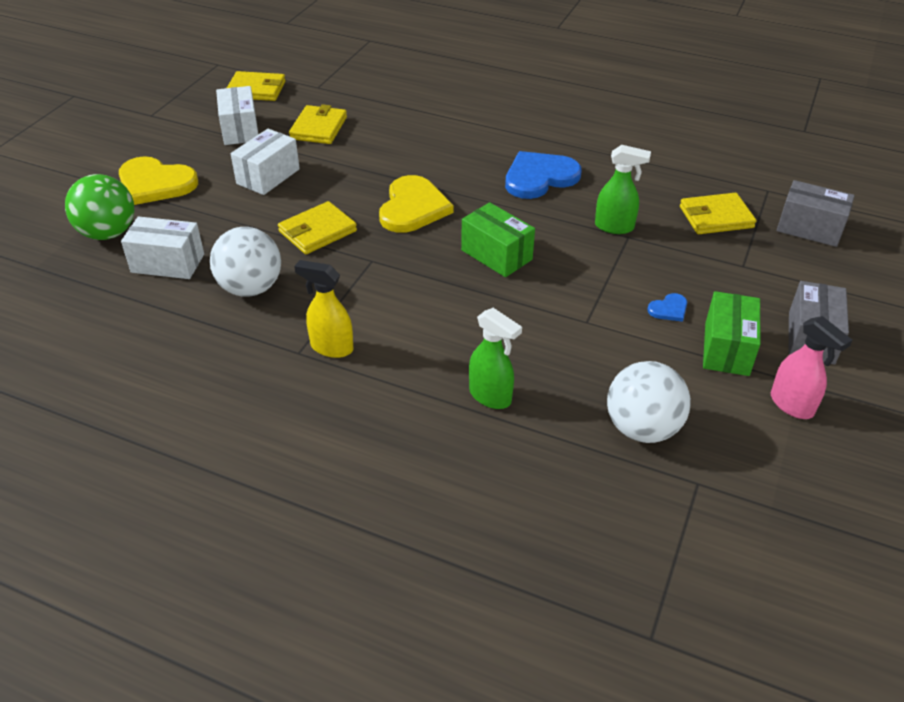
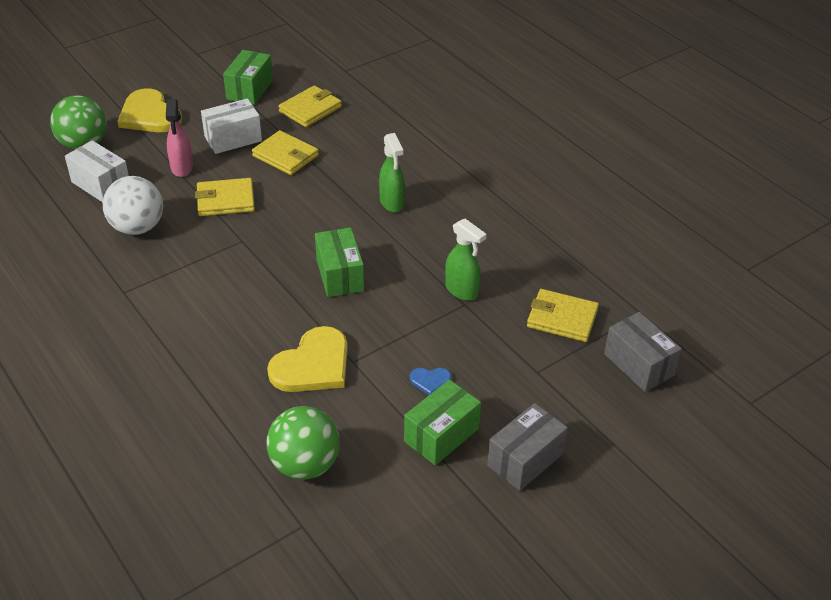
camera: 30 degrees right, 0 degrees up
(240, 130) = (250, 89): white box -> green box
(256, 89) = (295, 57): yellow wallet -> yellow wallet (285, 156)
(331, 347) = (148, 298): yellow spray bottle -> none
(413, 207) = (315, 208): yellow heart -> yellow heart (313, 365)
(490, 396) = (221, 387): green spray bottle -> green spray bottle (392, 203)
(539, 177) = (445, 221): blue heart -> none
(642, 428) = (305, 464): white ball -> green ball
(792, 405) = (443, 505): pink spray bottle -> pink spray bottle (182, 168)

